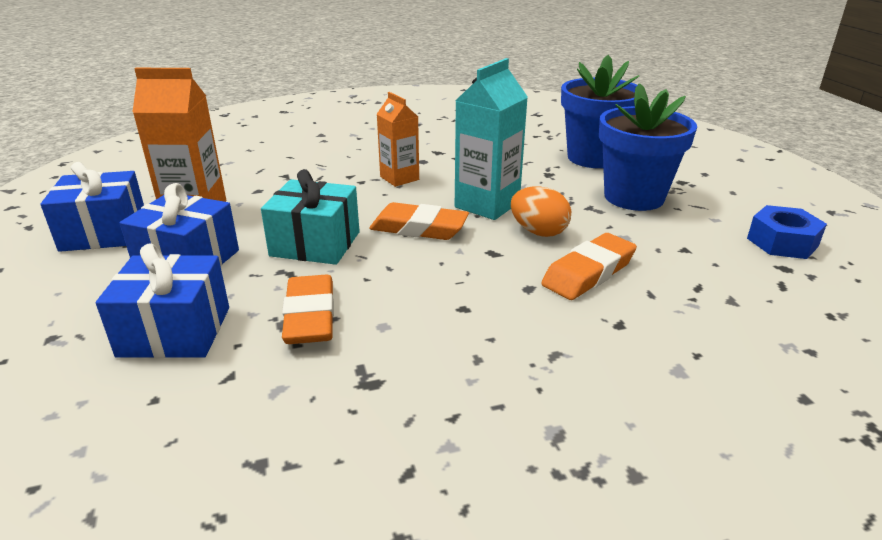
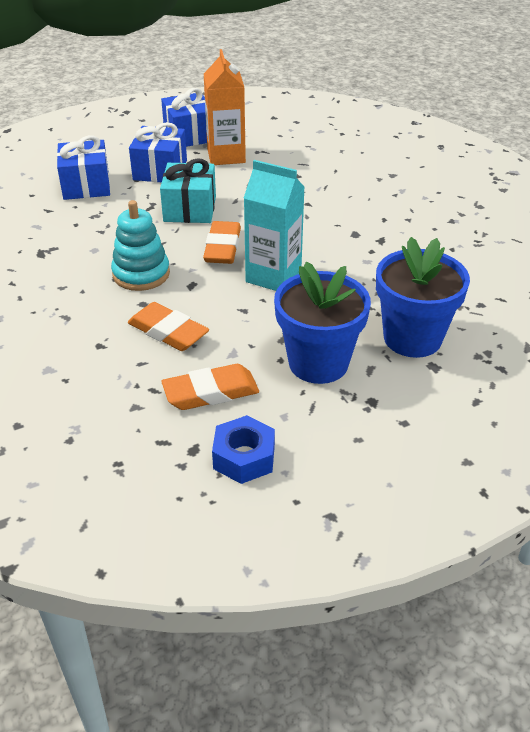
camera: 80 degrees right, 10 degrees up
(310, 316) = (103, 223): orange eraser -> orange eraser (211, 392)
(399, 178) = (312, 227): orange carton -> none
(460, 287) = (141, 274): none -> turquoise stacking toy
(538, 232) = (230, 305): orange egg -> none

